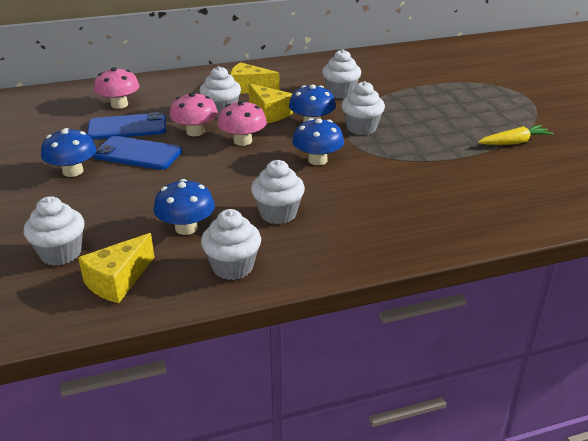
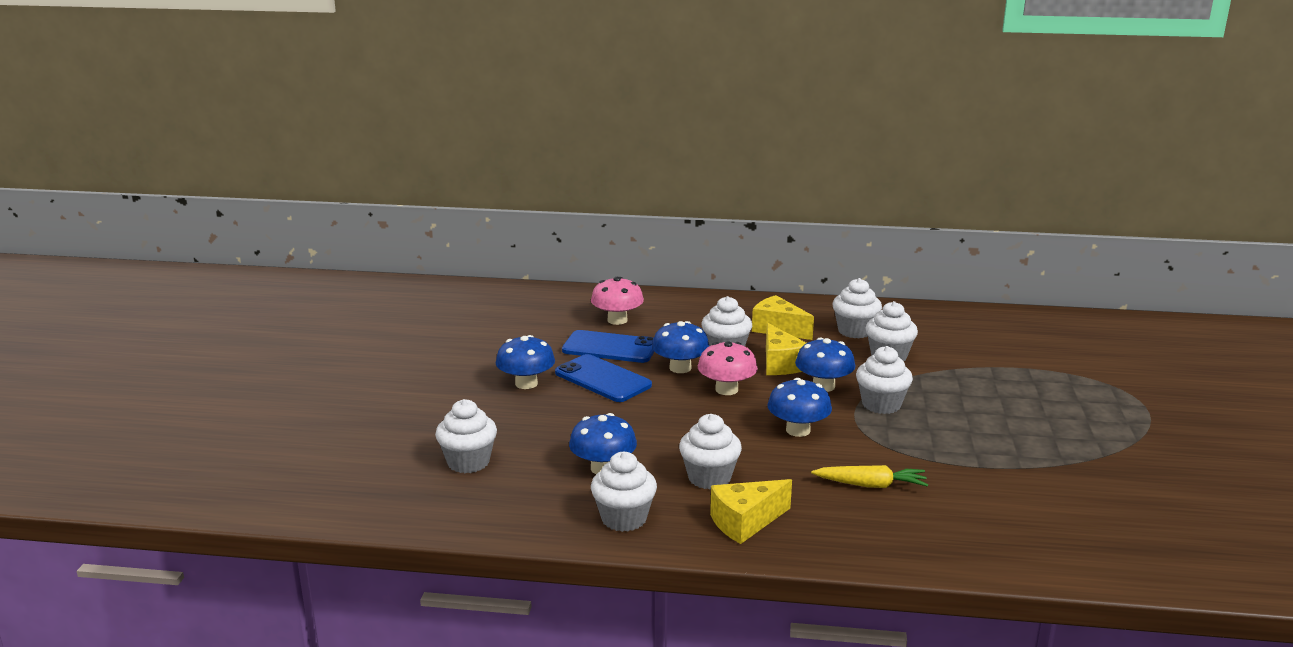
camera: 25 degrees right, 10 degrees down
(118, 281) = (505, 501): yellow cheese -> yellow cheese (745, 522)
(195, 132) = (680, 368): pink mushroom -> blue mushroom
(304, 80) = (855, 331): none -> white cupcake
(514, 142) = (1073, 465): yellow carrot -> yellow carrot (871, 485)

